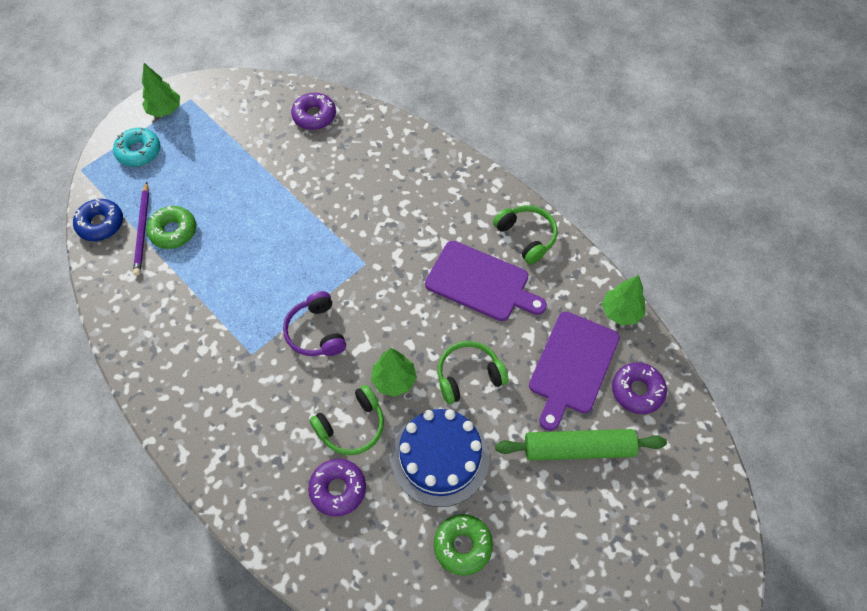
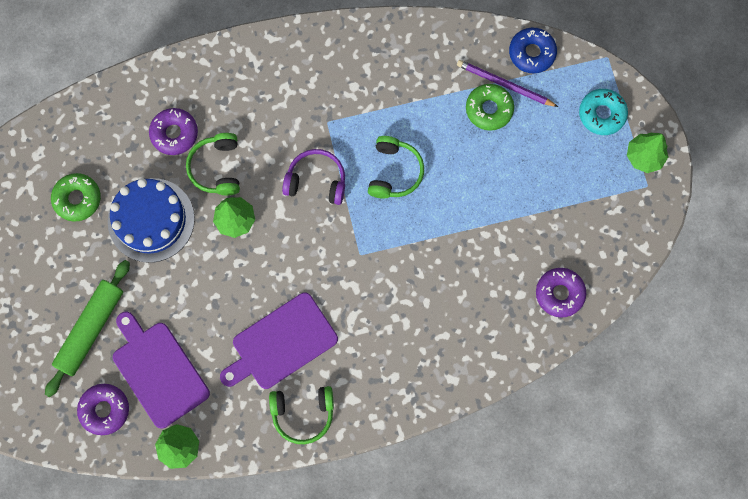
camera: 120 degrees right, 15 degrees up
(468, 376) = (202, 281): green headphones -> green headphones (394, 172)

